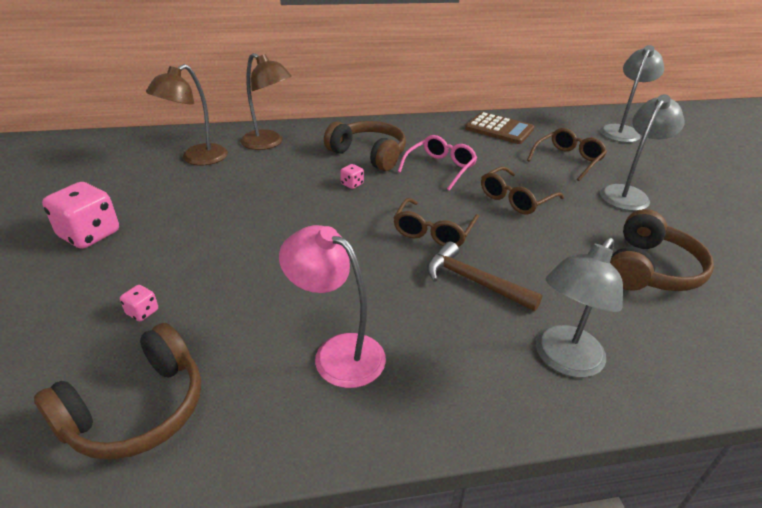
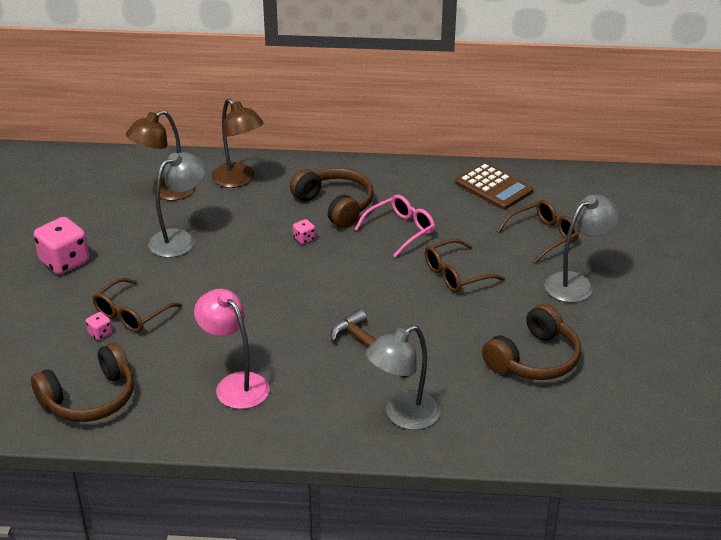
camera: 15 degrees right, 0 degrees up
(433, 231) = (358, 297): brown glasses -> brown glasses (132, 314)
(621, 131) = (636, 204): grey lamp -> grey lamp (180, 239)

